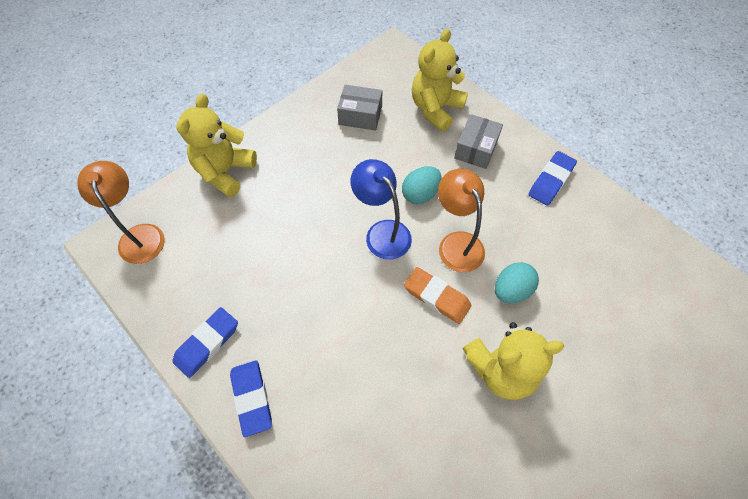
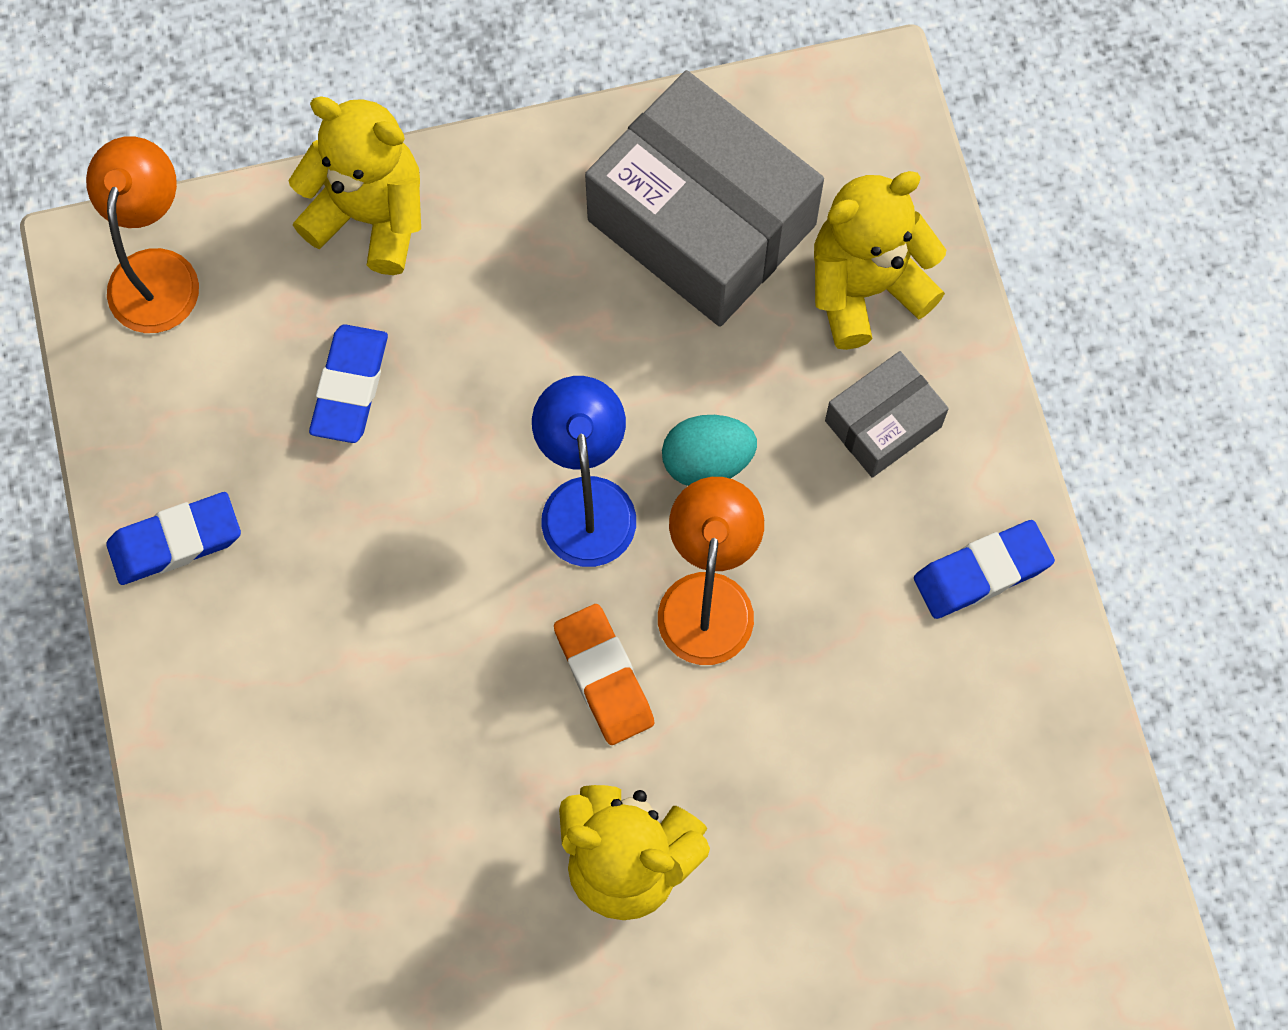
camera: 30 degrees right, 10 degrees up
(225, 172) = (370, 216): yellow teddy bear -> yellow teddy bear turned 60 degrees clockwise
(252, 398) = (200, 674): blue eraser -> blue eraser (350, 387)
(360, 115) = (701, 223): grey box -> grey box, size x2.01
(511, 290) = (744, 739): turquoise egg -> none

